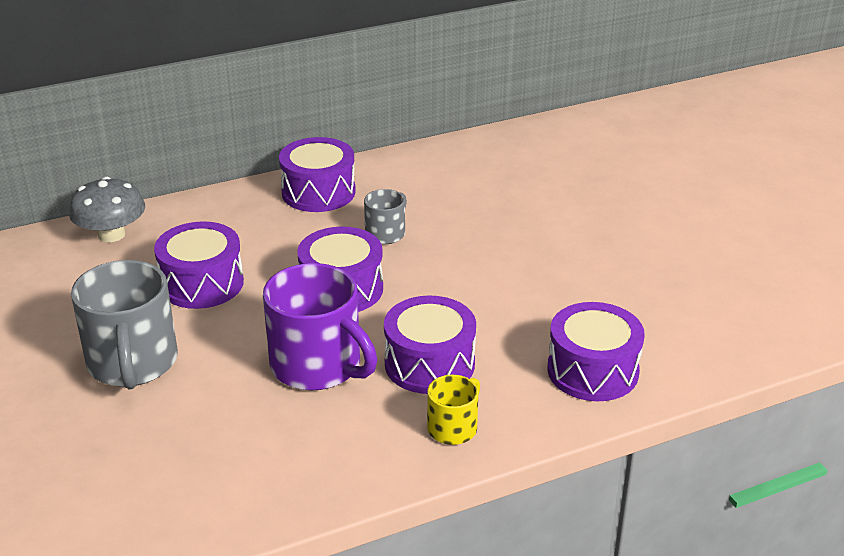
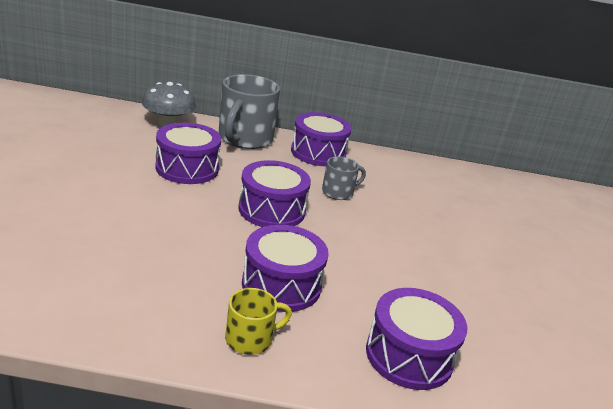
camera: 25 degrees right, 5 degrees down
(132, 363) = (90, 190): grey mug -> grey mug (244, 139)
(318, 366) = (201, 247): purple mug -> none

